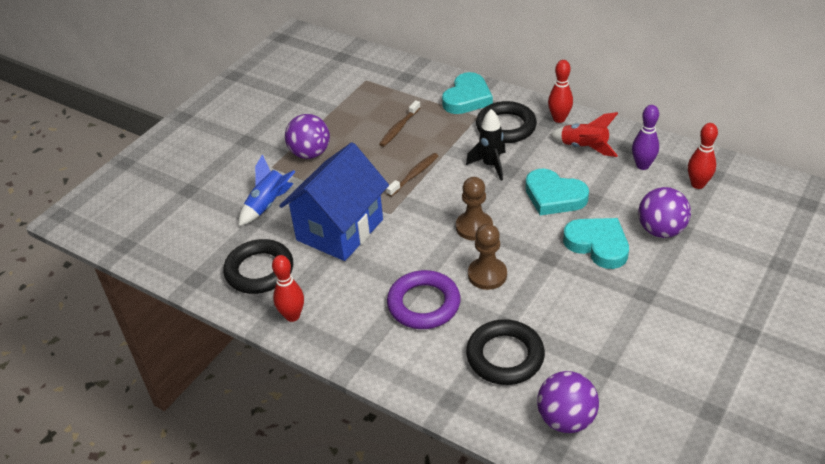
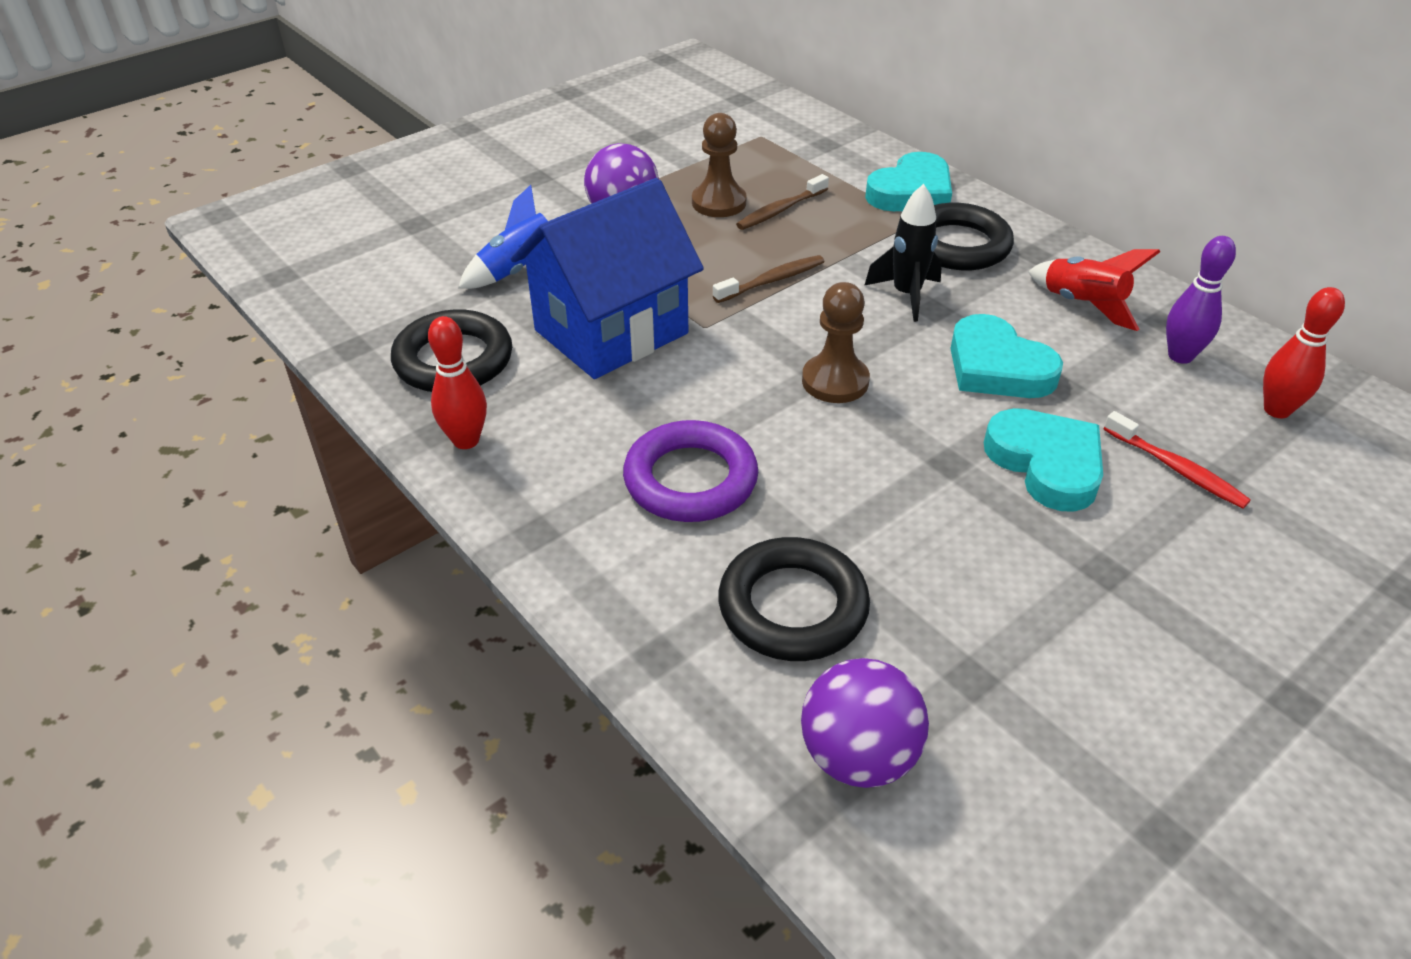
camera: 15 degrees right, 0 degrees up
(487, 275) = (823, 462): brown pawn -> brown pawn (719, 203)
(559, 119) = (1055, 253): red bowling pin -> none
(660, 230) = (1177, 469): purple ball -> red toothbrush

